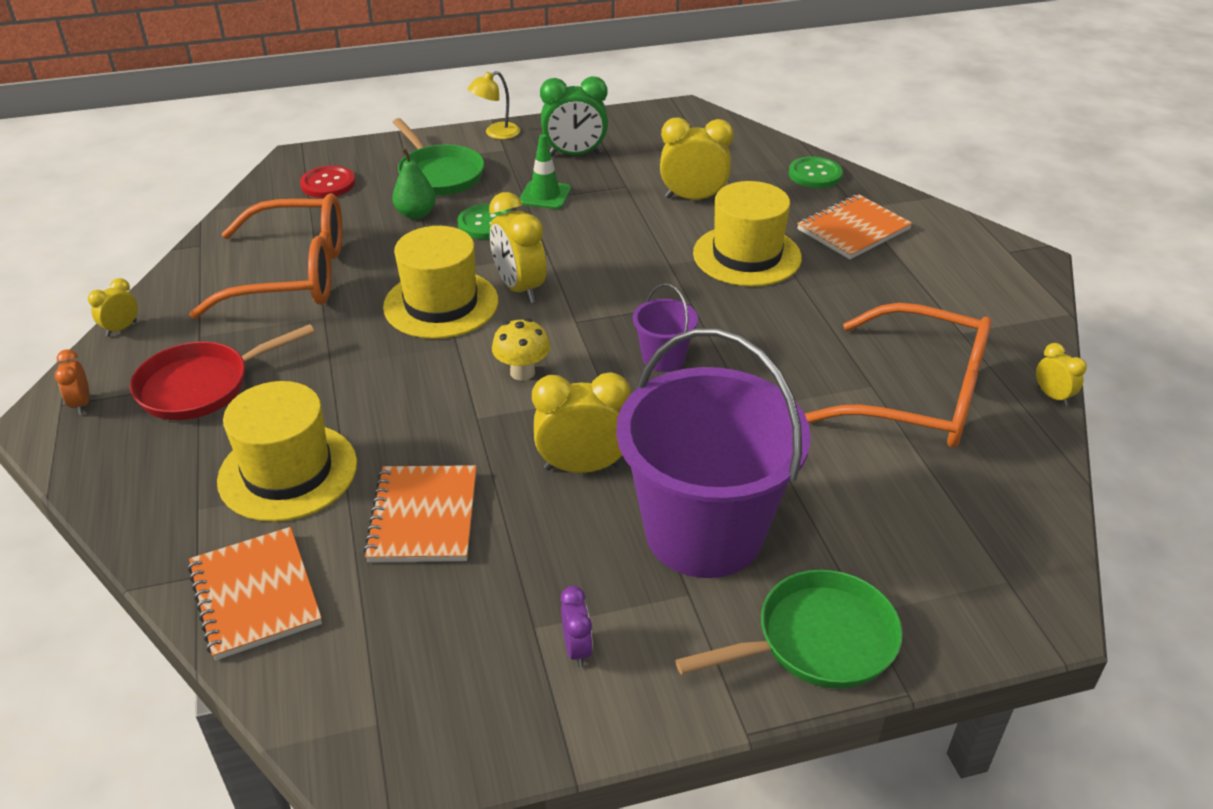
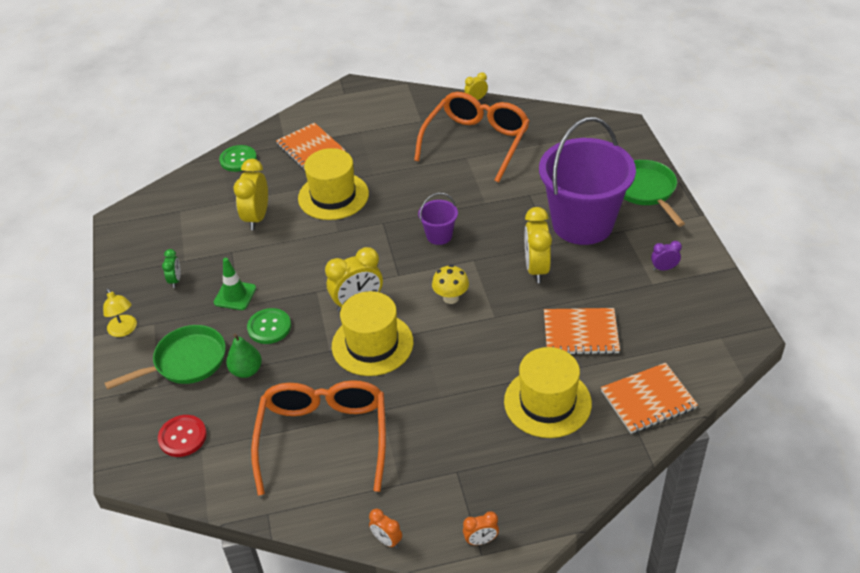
camera: 85 degrees left, 5 degrees up
(121, 328) = (387, 540): yellow clock -> orange clock
(201, 386) = (461, 468): red pan -> none
(575, 154) = (175, 280): green clock -> green clock, size x0.52

